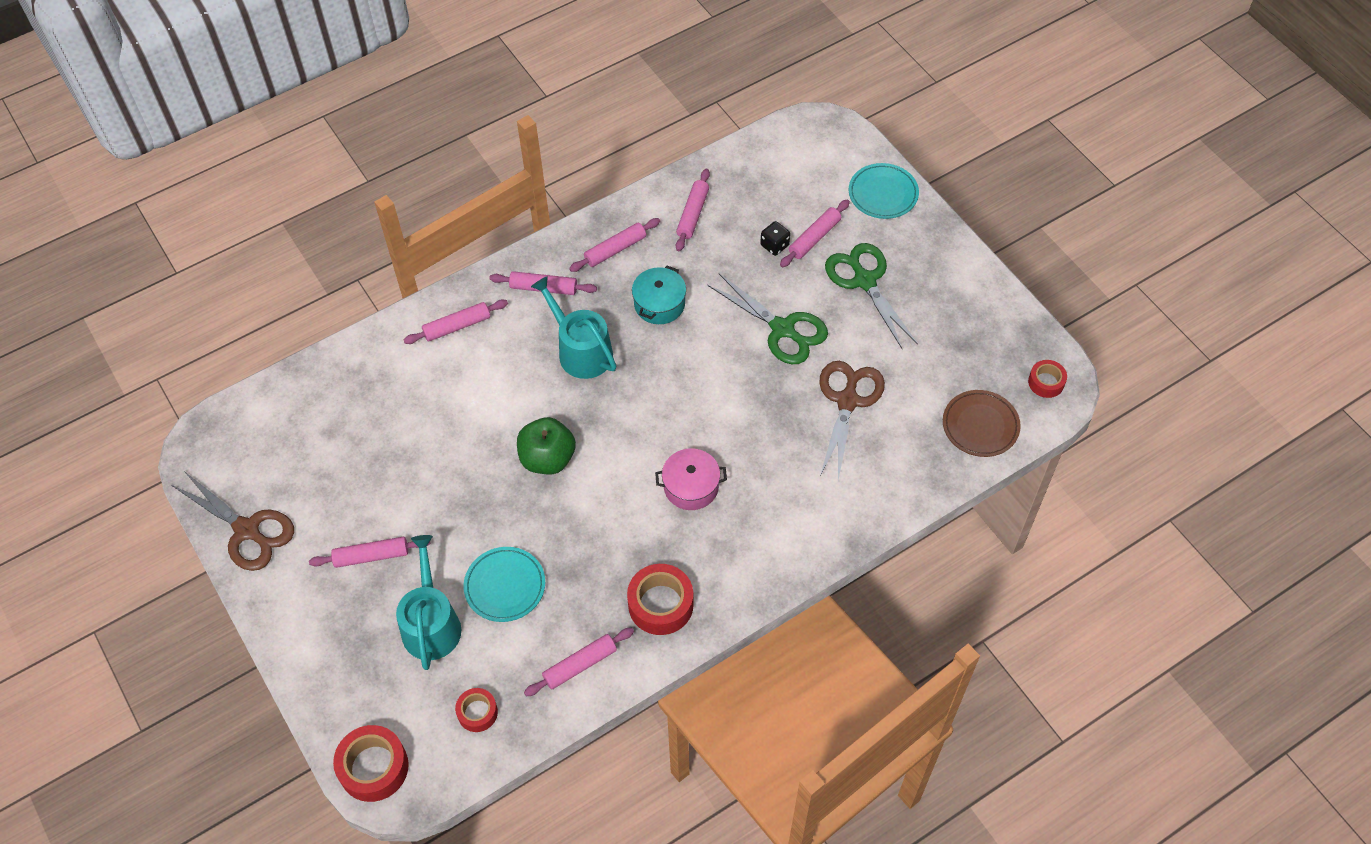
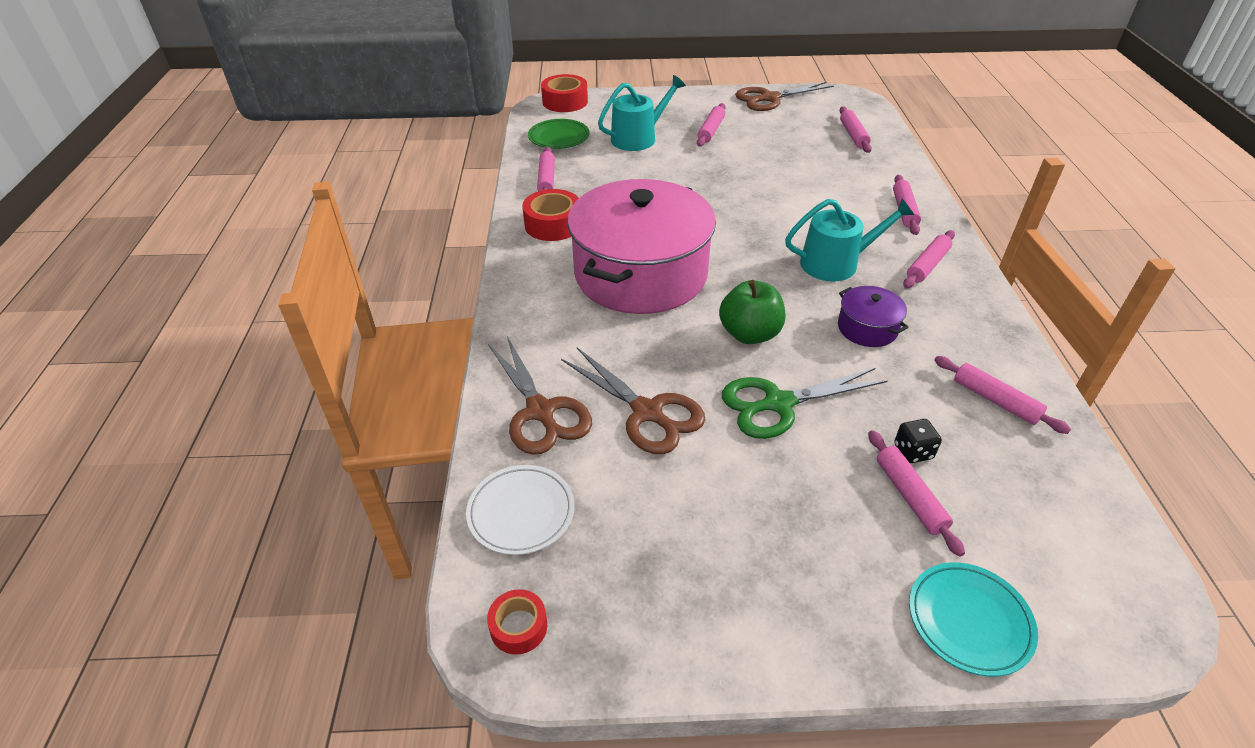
camera: 120 degrees right, 15 degrees down
(431, 623) = (638, 138): turquoise watering can -> turquoise watering can turned 60 degrees counterclockwise
(477, 712) = (559, 137): red tape -> green plate
(505, 586) = (637, 169): turquoise plate -> none
(547, 458) = (732, 214): green apple -> green apple (749, 334)
(615, 249) = (961, 324): pink rolling pin -> pink rolling pin (853, 135)
(659, 304) = (867, 328): turquoise pot -> purple pot
(691, 486) = (641, 274): pink pot -> pink pot, size x2.43
(864, 281) = (810, 513): green scissors -> none
(895, 466) = (540, 412): none -> brown scissors
(980, 426) = (521, 512): brown plate -> white plate

